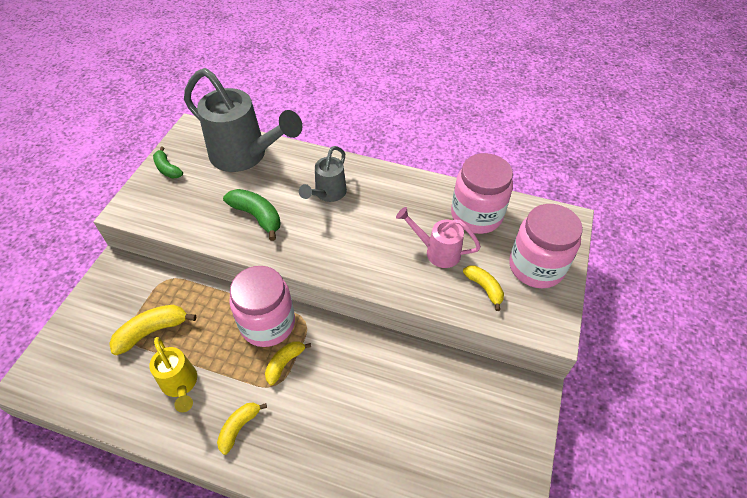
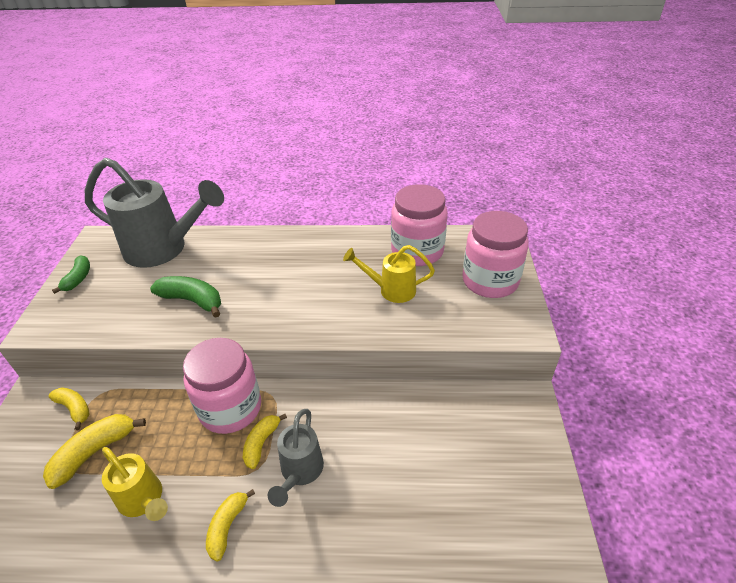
camera: 15 degrees left, 10 degrees down
(167, 169) = (78, 278): green banana -> green banana turned 120 degrees counterclockwise
(327, 194) = (262, 265): grey watering can -> grey watering can (299, 473)
(436, 251) = (391, 290): pink watering can -> yellow watering can
(484, 288) = (449, 310): yellow banana -> yellow banana (74, 409)

